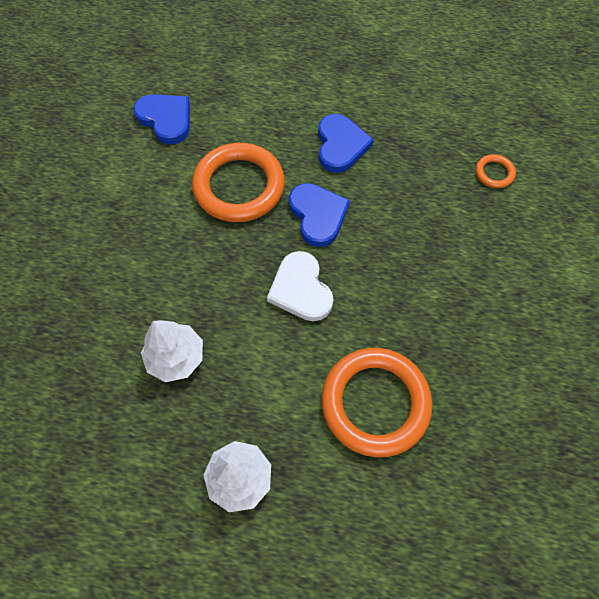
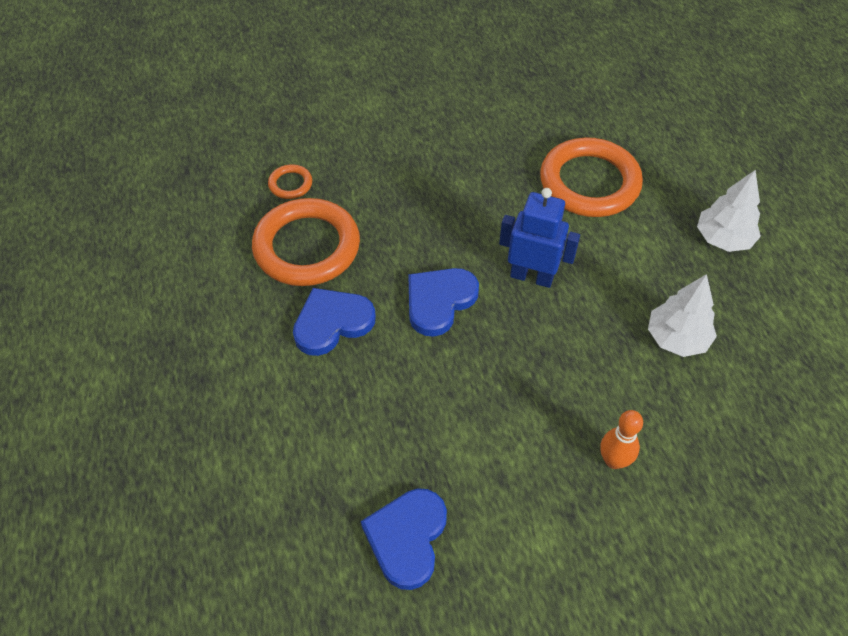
camera: 120 degrees left, 10 degrees down
(124, 249) = (613, 460): none -> orange bowling pin
(239, 186) = (453, 392): orange ring -> orange ring (307, 247)
(301, 289) = (531, 276): white heart -> blue robot

